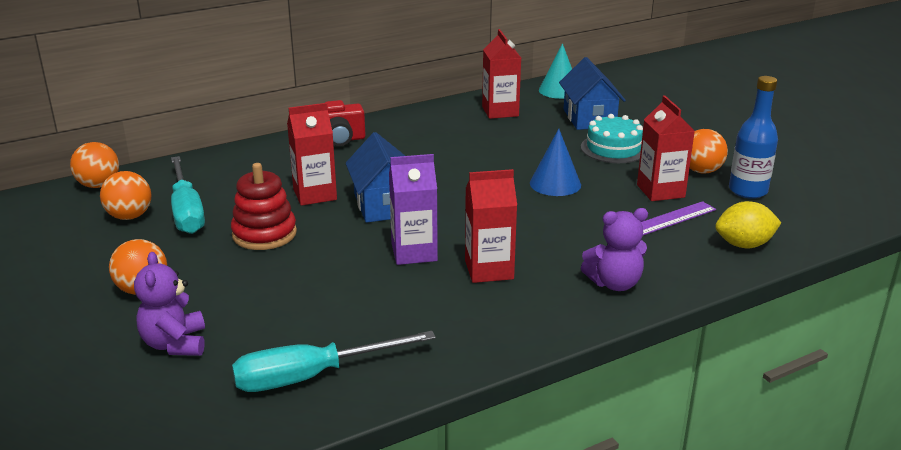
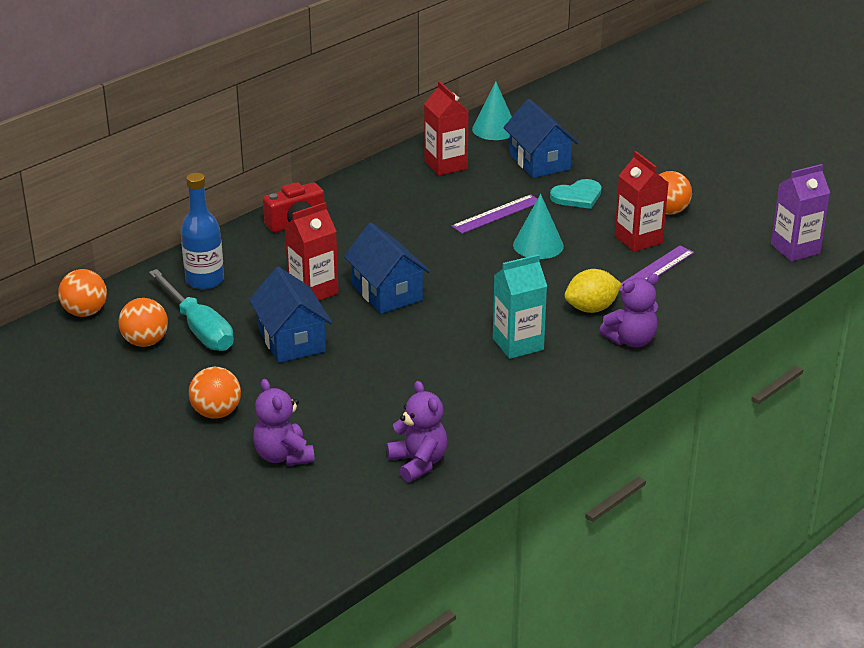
camera: 15 degrees left, 5 degrees up
(264, 234) = (292, 340): red stacking toy -> blue house
(312, 376) = (418, 463): turquoise screwdriver -> purple teddy bear
(414, 252) = (442, 337): purple carton -> purple carton (795, 249)
(489, 270) = (518, 344): red carton -> turquoise carton
(527, 154) = (497, 214): none -> purple ruler
(555, 184) = (538, 245): blue cone -> turquoise cone
(613, 148) = (577, 196): turquoise cake -> turquoise heart
(744, 245) = (728, 285): yellow lemon -> yellow lemon (591, 308)
(748, 191) = (716, 228): blue bottle -> blue bottle (205, 280)

